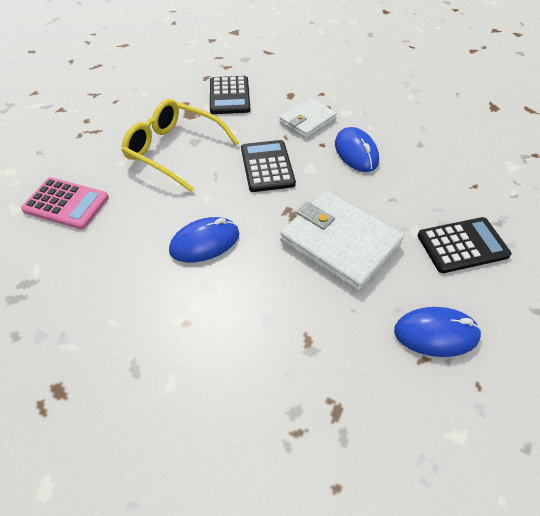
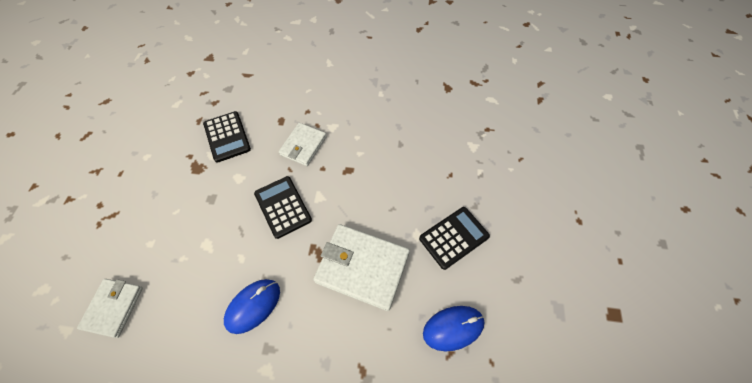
camera: 20 degrees left, 10 degrees up
(66, 204) = (113, 308): pink calculator -> white wallet
(174, 150) = (195, 215): yellow glasses -> none
(356, 152) = (352, 169): blue mouse -> none

